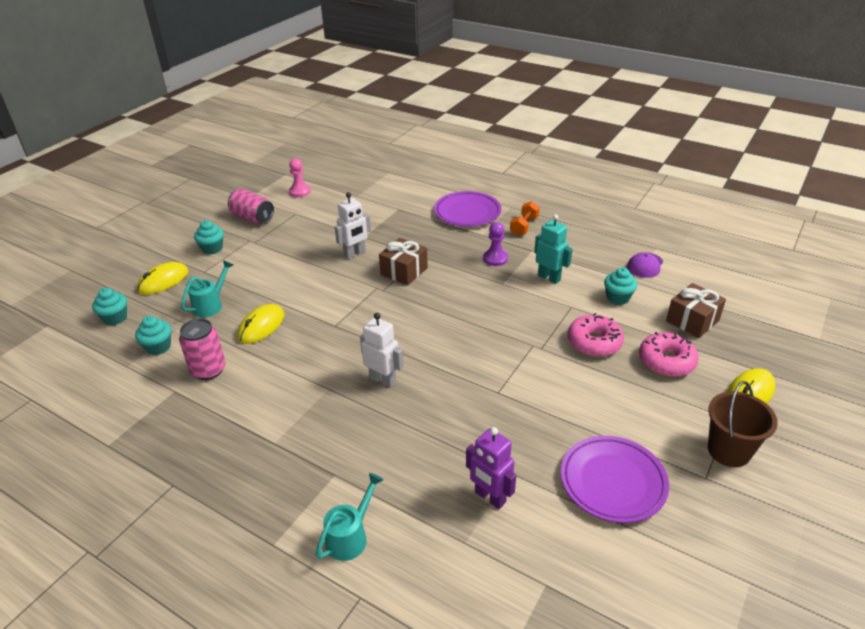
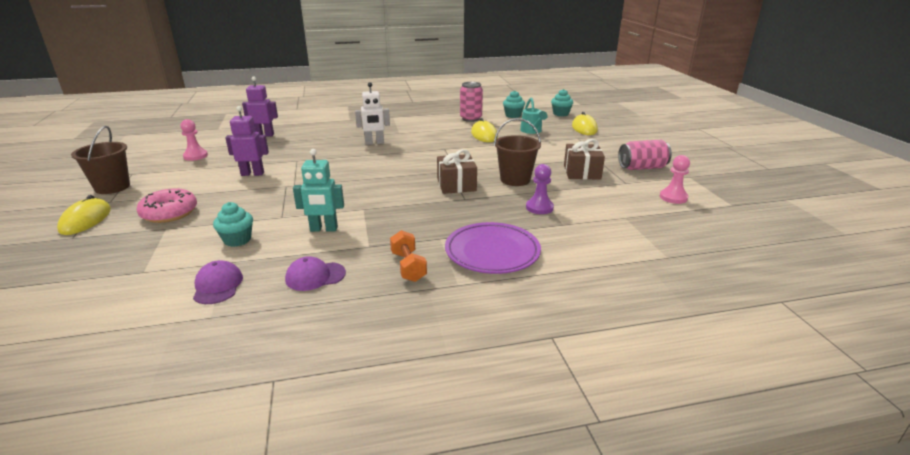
camera: 135 degrees right, 10 degrees down
(212, 249) = (607, 146): turquoise cupcake -> none
(350, 536) = (318, 114): turquoise watering can -> none
(355, 254) = (515, 179): white robot -> brown bucket
(495, 259) = (395, 223): purple pawn -> purple pawn (539, 207)
(561, 390) = (252, 174): none -> purple robot
(582, 245) = (315, 276): none -> purple cap
(594, 342) = (243, 202): pink donut -> none
(613, 482) = (195, 156): purple plate -> pink pawn
(692, 320) = (144, 251): brown gift -> brown gift (582, 172)

